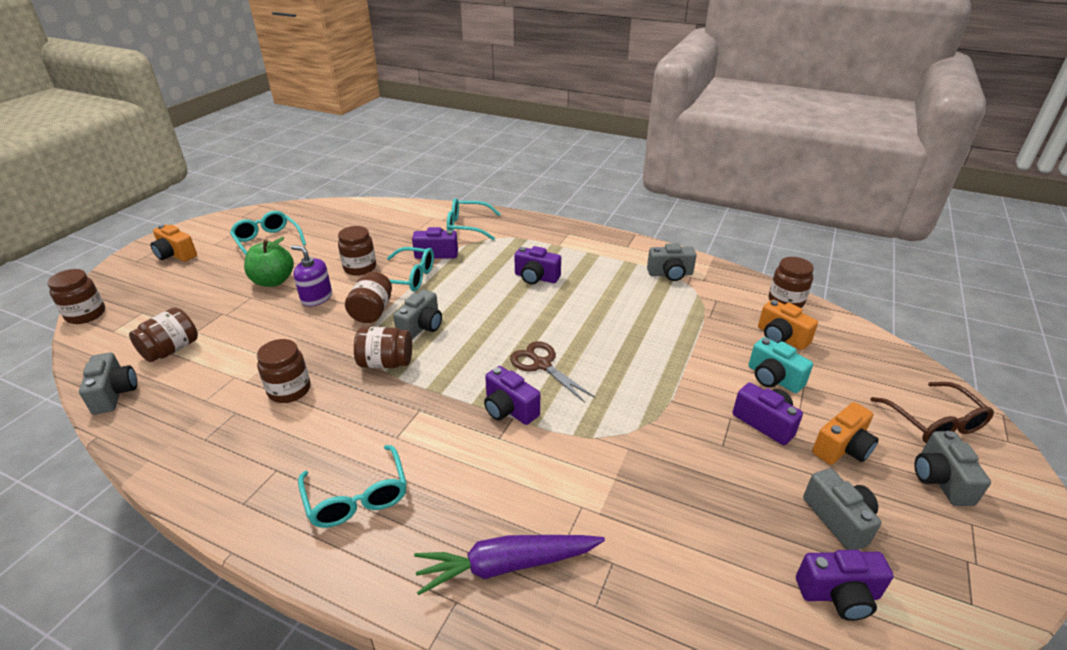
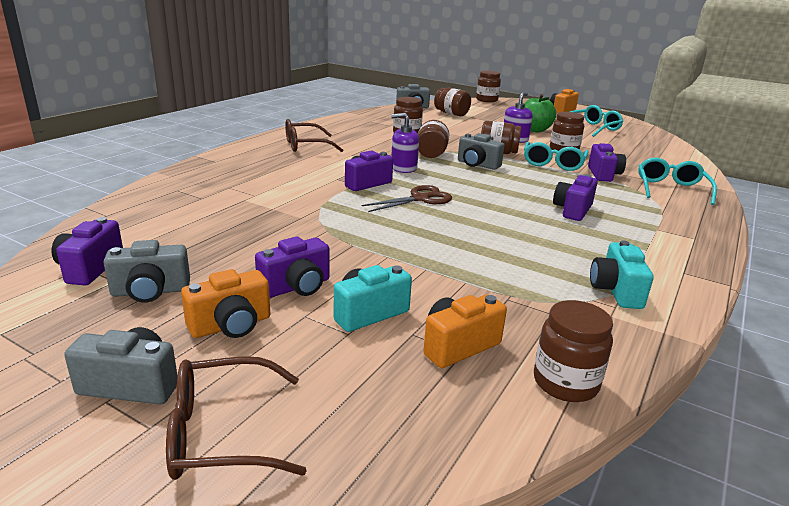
camera: 95 degrees right, 10 degrees down
(357, 497) = (305, 145): turquoise glasses -> brown glasses
(446, 383) = (403, 168): none -> purple soap dispenser
(506, 566) = (227, 172): purple carrot -> none
(670, 274) = (616, 291): grey camera -> turquoise camera
(842, 448) = (231, 325): orange camera -> orange camera turned 90 degrees counterclockwise

